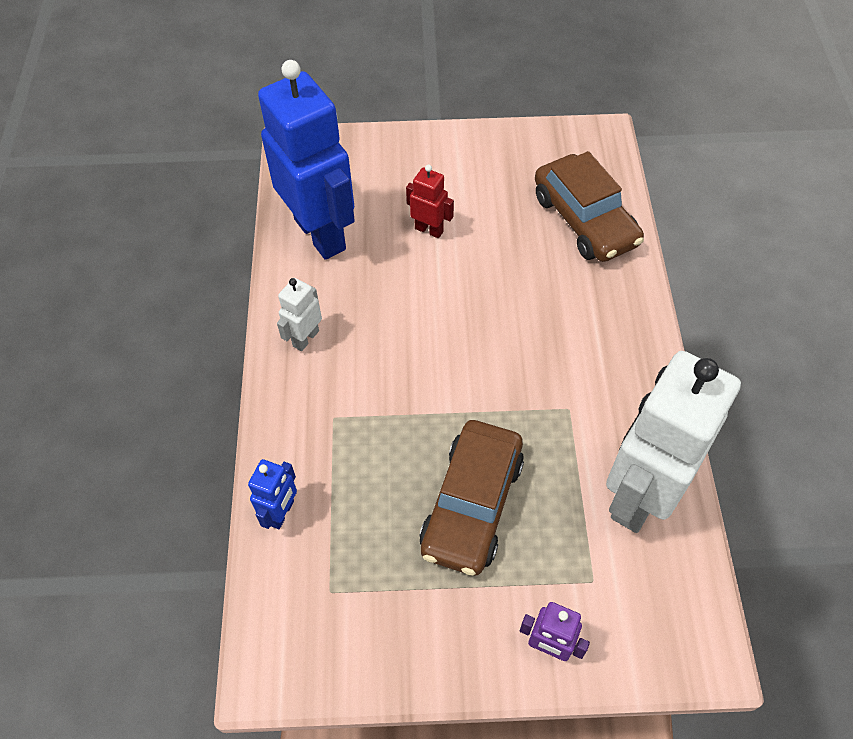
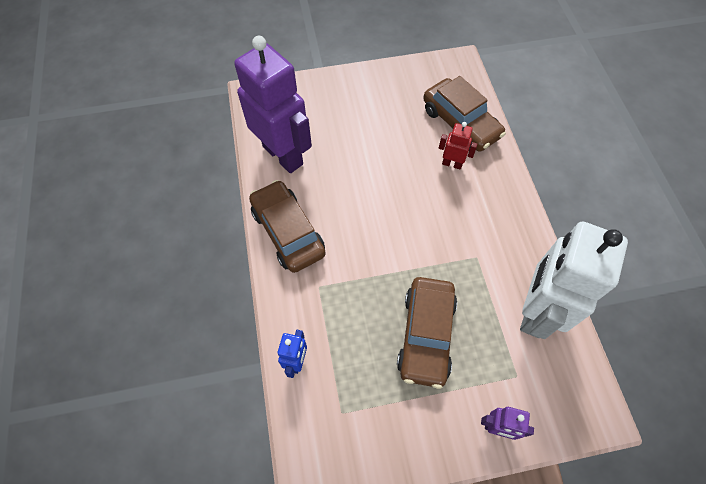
camera: 10 degrees left, 5 degrees up
(305, 338) = (288, 232): white robot -> brown car
(320, 234) = (283, 155): blue robot -> purple robot
(429, 230) = (357, 143): red robot -> red robot (452, 164)

